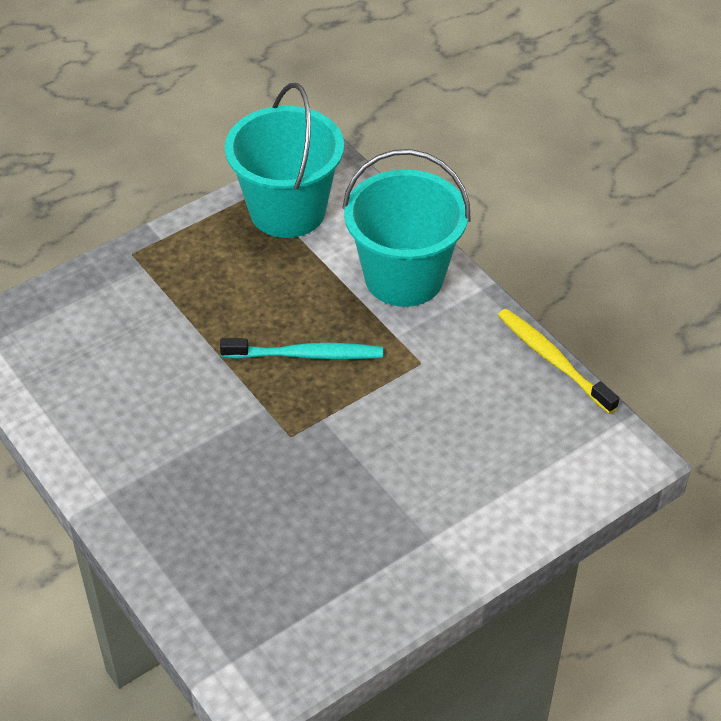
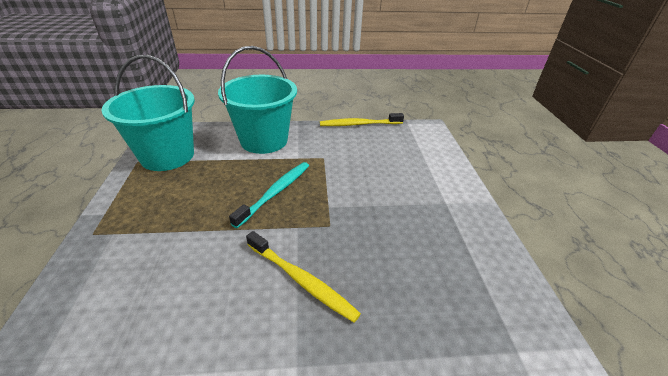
camera: 60 degrees left, 10 degrees down
(195, 451) = (301, 280): none -> yellow toothbrush

